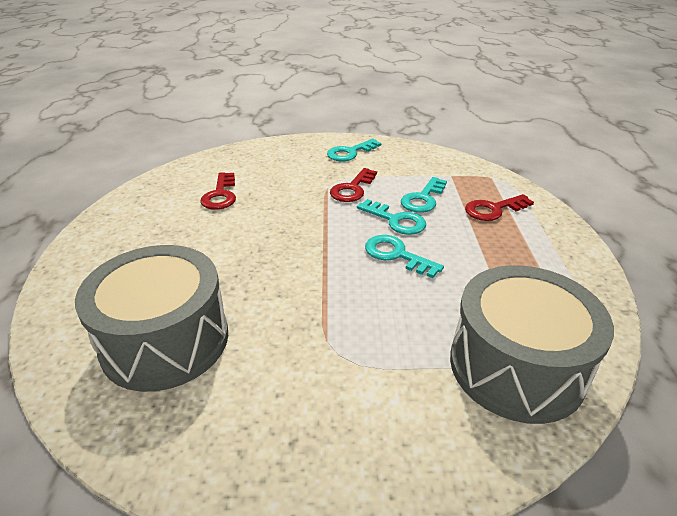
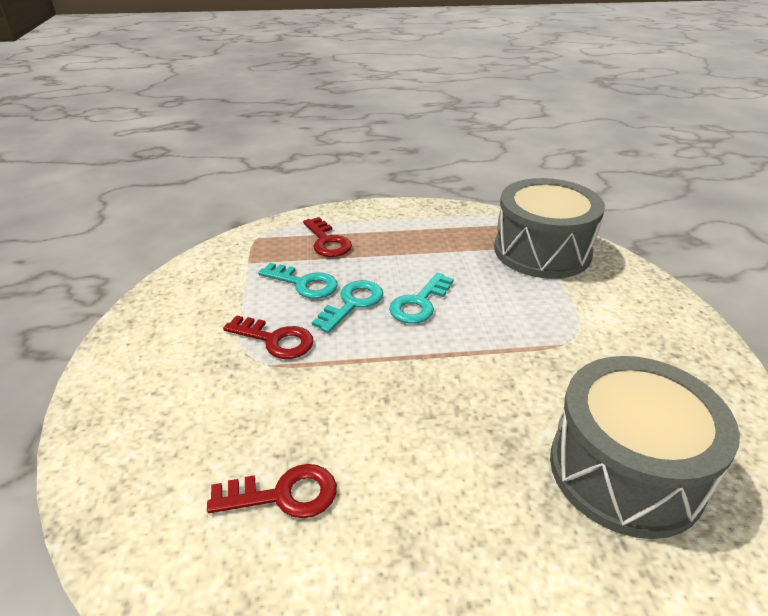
camera: 95 degrees left, 0 degrees up
(350, 152) = (158, 347): turquoise key -> none

